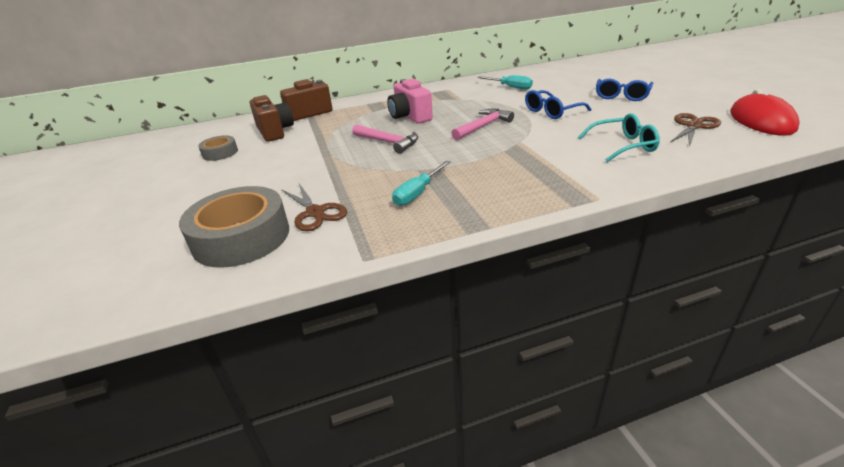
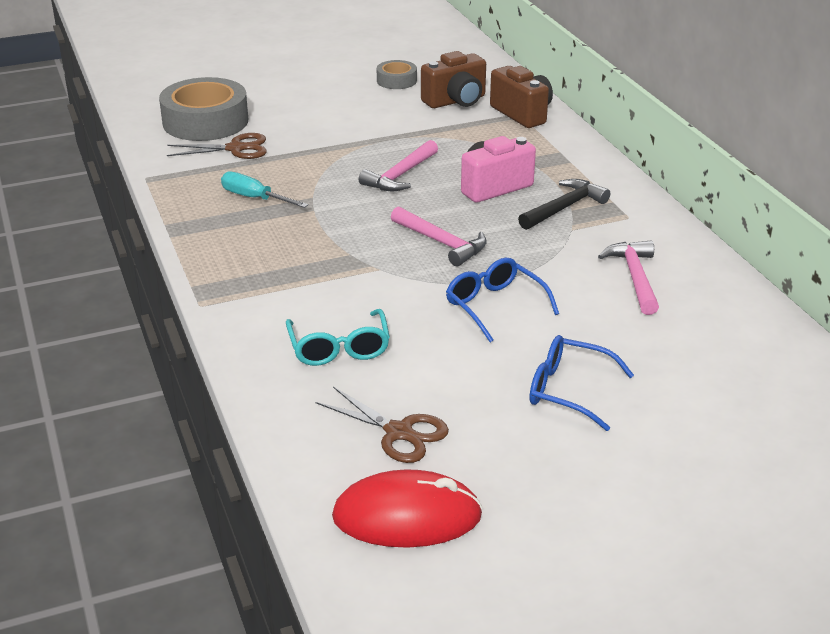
camera: 85 degrees right, 0 degrees up
(315, 212) = (235, 148): brown scissors -> brown scissors turned 150 degrees counterclockwise
(437, 101) = (564, 208): none -> black hammer
(510, 87) = (635, 277): turquoise screwdriver -> pink hammer

